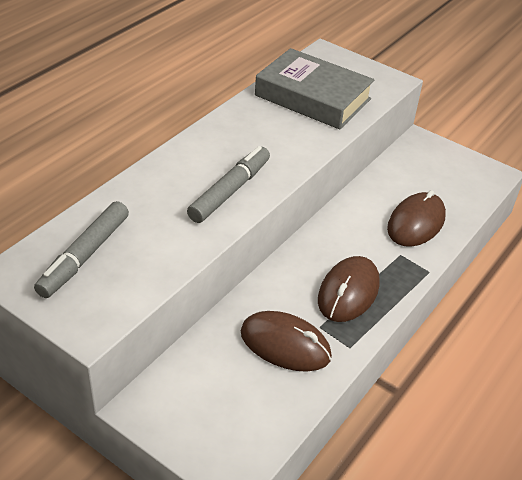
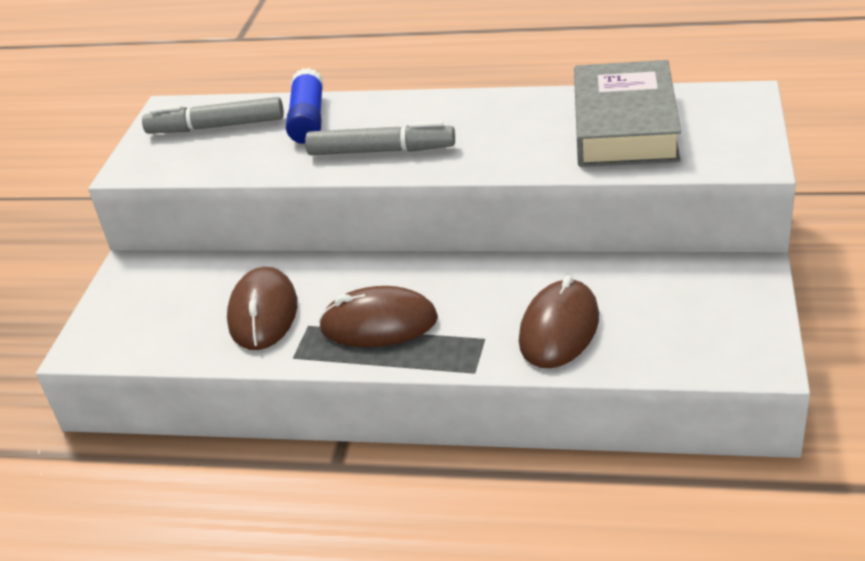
camera: 70 degrees right, 5 degrees down
(140, 206) = (308, 120): none -> blue glue stick
(416, 223) = (559, 329): brown mouse -> brown mouse turned 75 degrees counterclockwise

